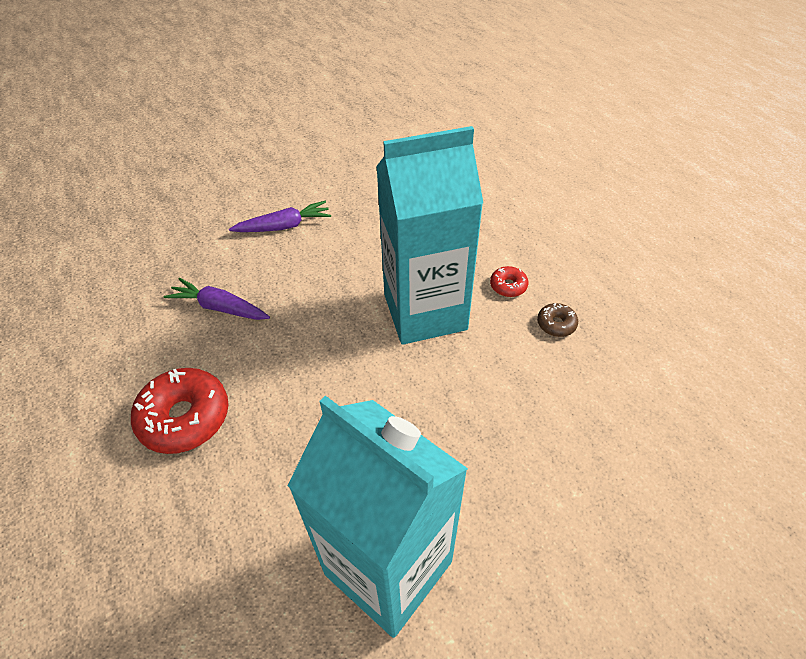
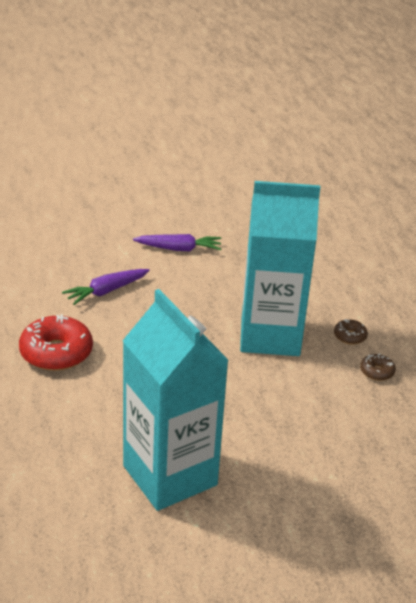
camera: 15 degrees right, 15 degrees down
(219, 307) = (106, 291): purple carrot -> purple carrot turned 75 degrees counterclockwise
(508, 286) = (350, 336): red donut -> brown donut

